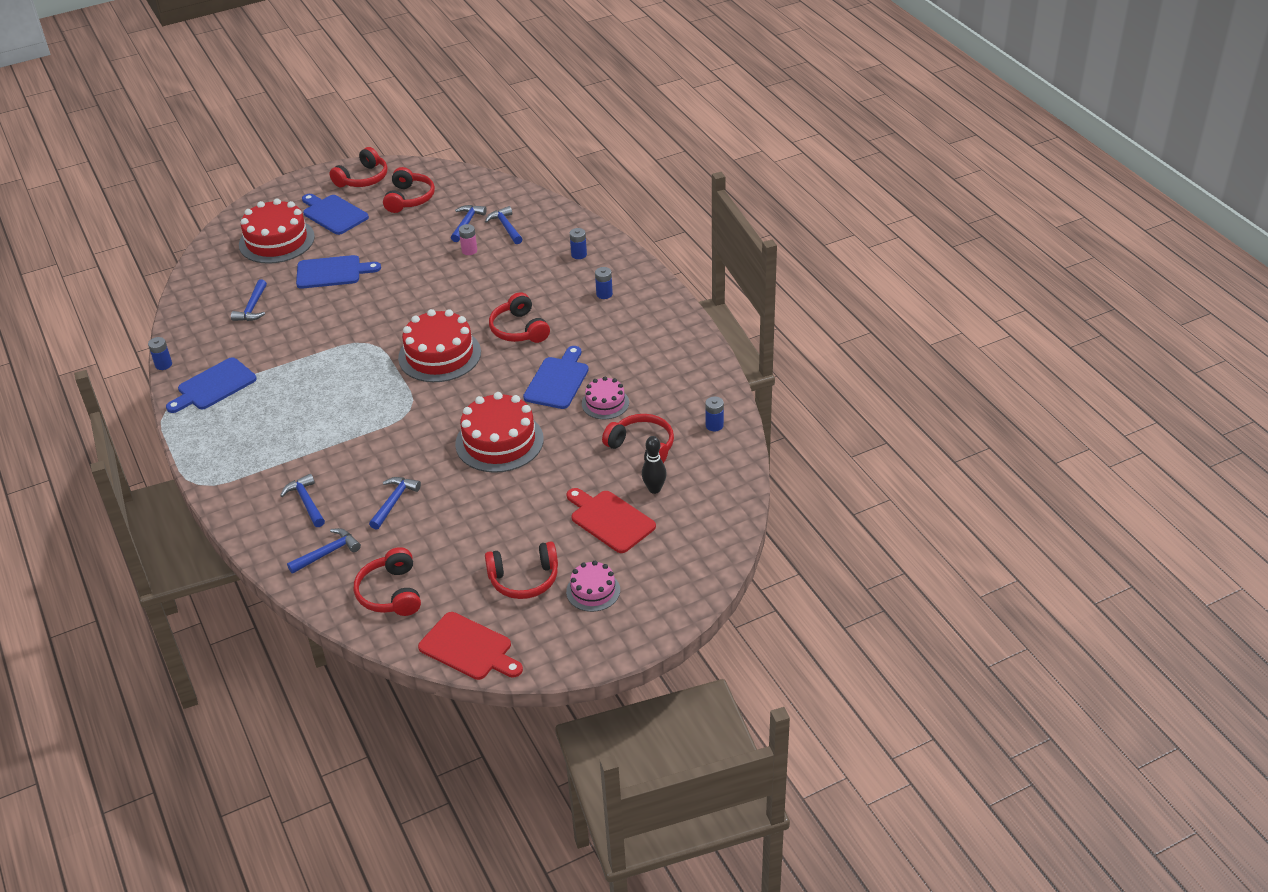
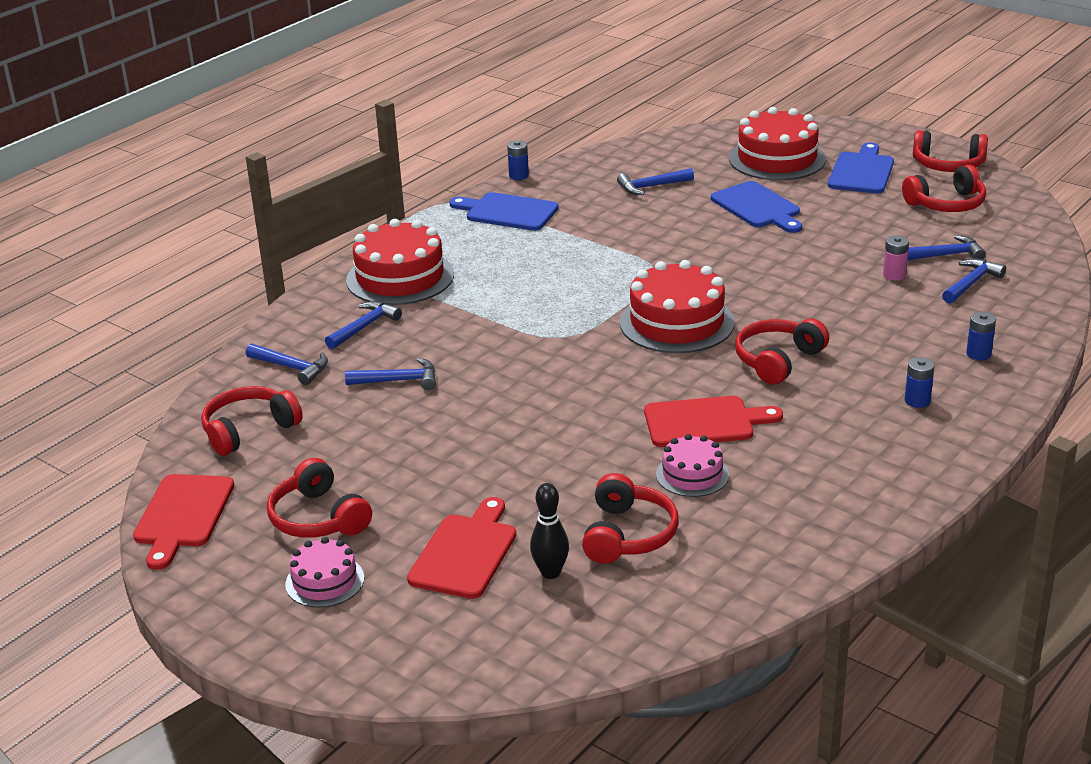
camera: 65 degrees right, 10 degrees down
(499, 441) = (553, 417): red cake -> red cake (400, 277)
(557, 381) = (704, 422): blue cutting board -> red cutting board
(714, 425) = (725, 587): blue battery -> none

